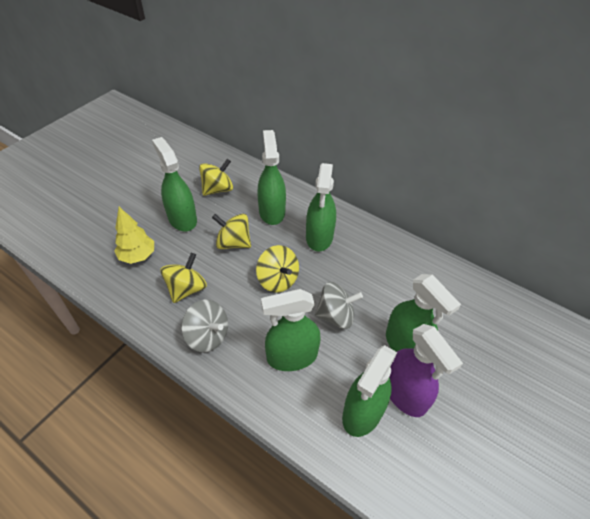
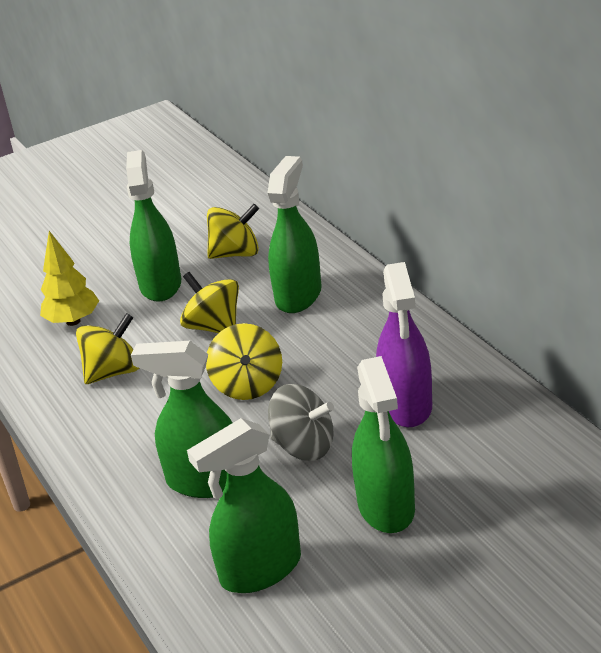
camera: 30 degrees right, 15 degrees down
(207, 336) = (107, 432): grey spinning top -> none
(319, 237) = (350, 341): green spray bottle -> none
(405, 393) = (340, 563): purple spray bottle -> purple spray bottle (406, 405)

